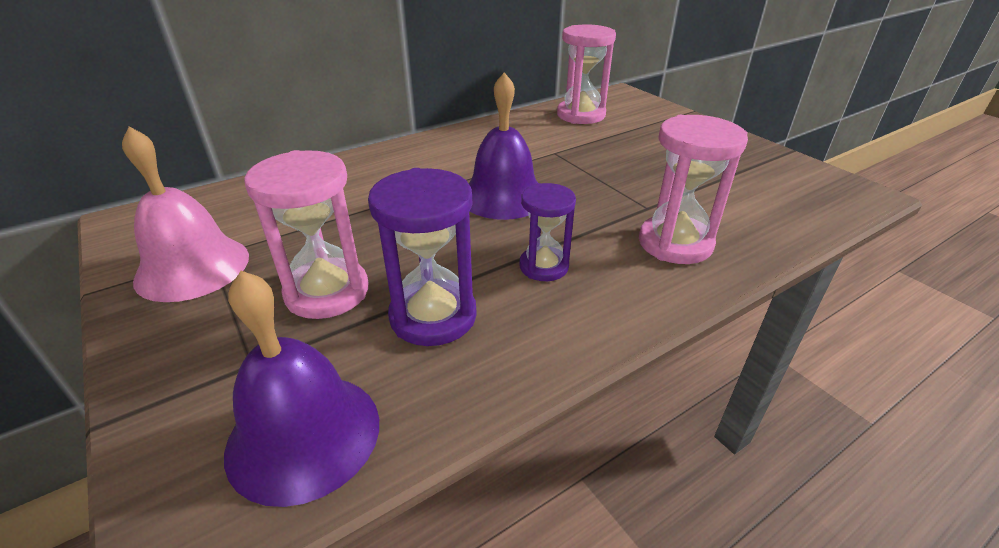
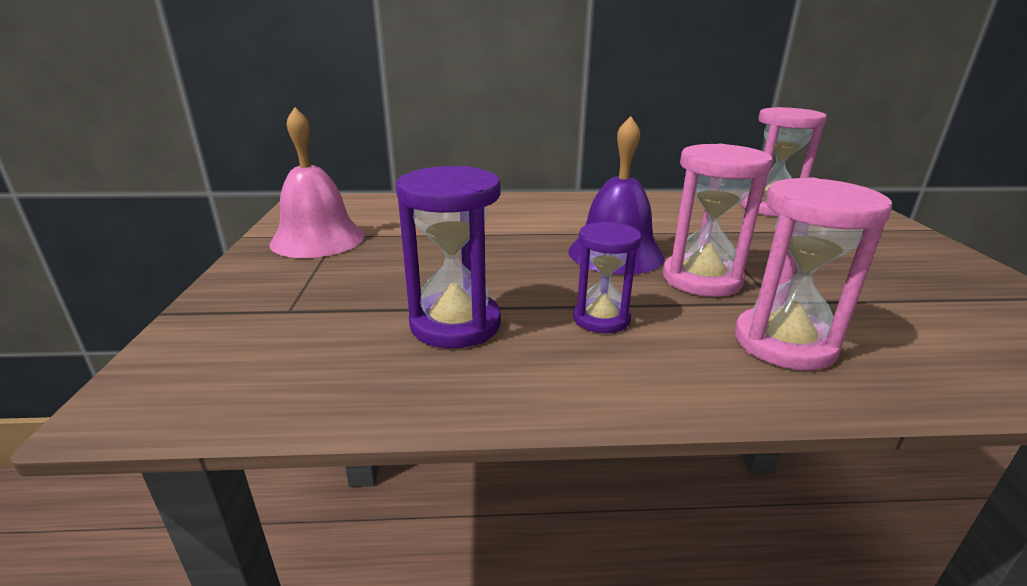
camera: 30 degrees right, 10 degrees down
(304, 435) = (270, 370): purple bell -> none
(327, 292) = (390, 281): pink hourglass -> pink hourglass (701, 279)

